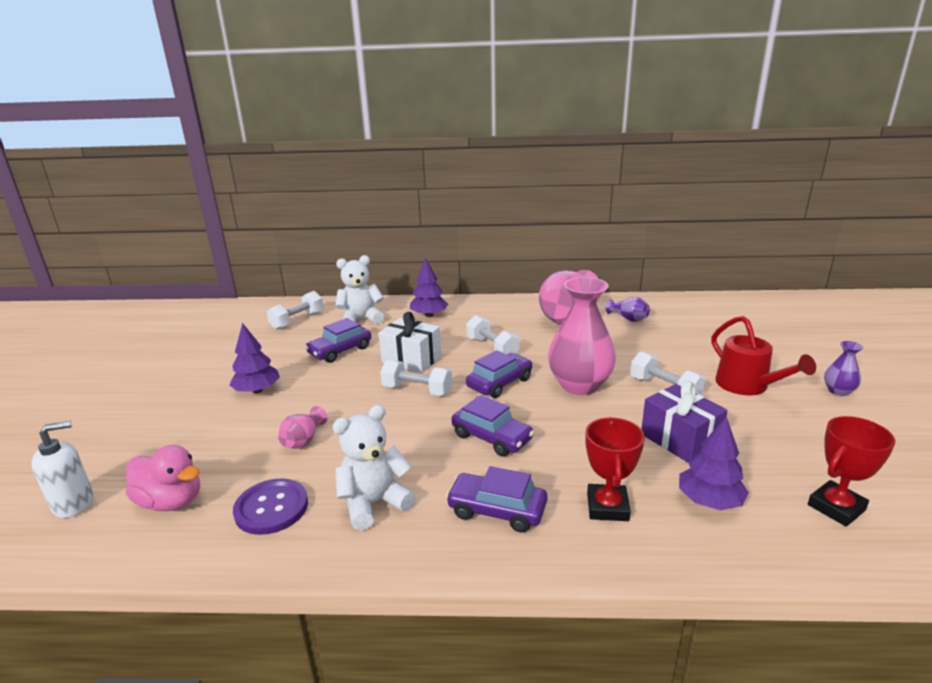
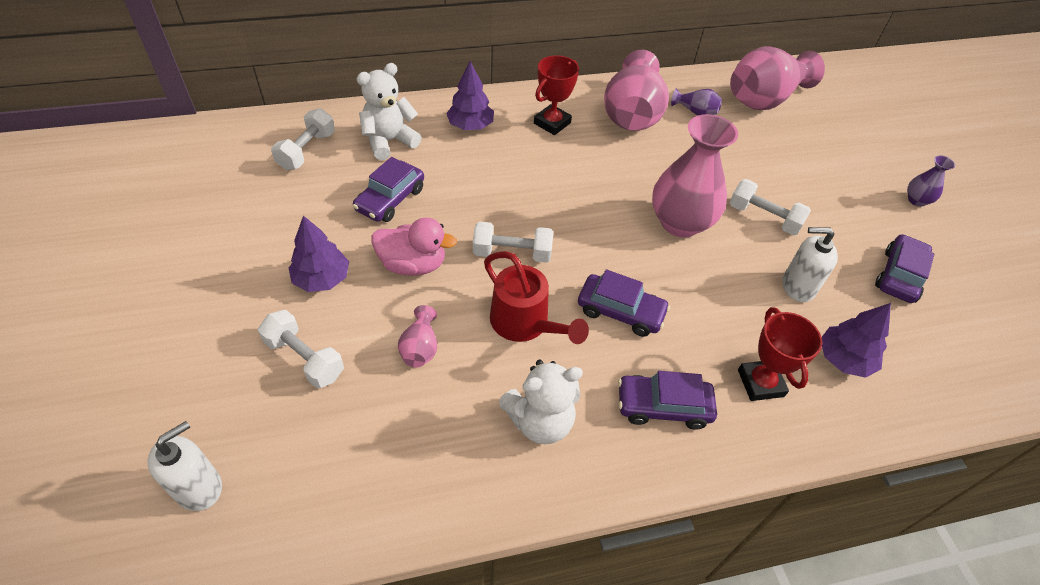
camera: 20 degrees left, 25 degrees up
(171, 501) = (316, 461): pink duck -> pink duck (413, 264)
(271, 508) = (435, 448): purple button -> none
(374, 503) = (540, 421): white teddy bear -> white teddy bear turned 150 degrees counterclockwise
(411, 359) = (483, 204): white gift -> none
(492, 348) = (567, 175): white dumbbell -> white dumbbell (305, 358)
(499, 383) = (597, 230): purple car -> purple car (899, 276)
(679, 440) = (797, 286): purple gift -> white soap dispenser
(698, 315) = (764, 99): none -> pink vase
(747, 386) = (838, 204): red watering can -> red watering can (525, 324)
(836, 507) = (944, 348): red trophy -> red trophy (552, 123)

